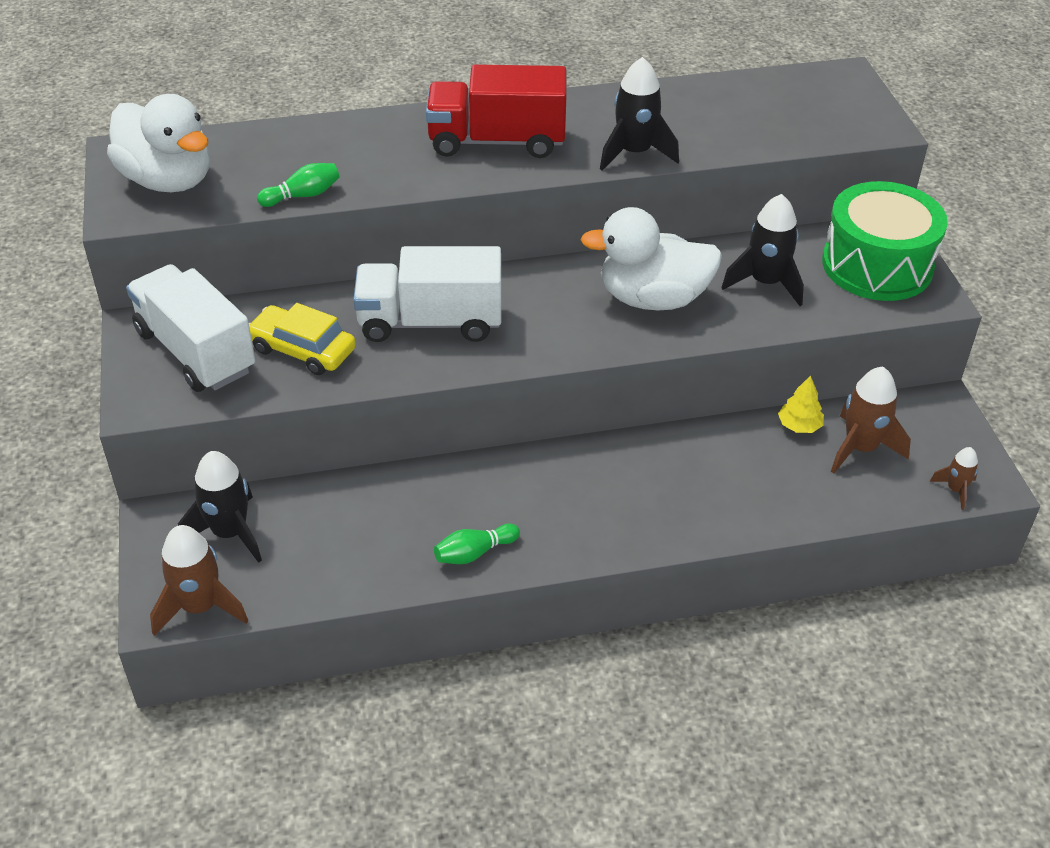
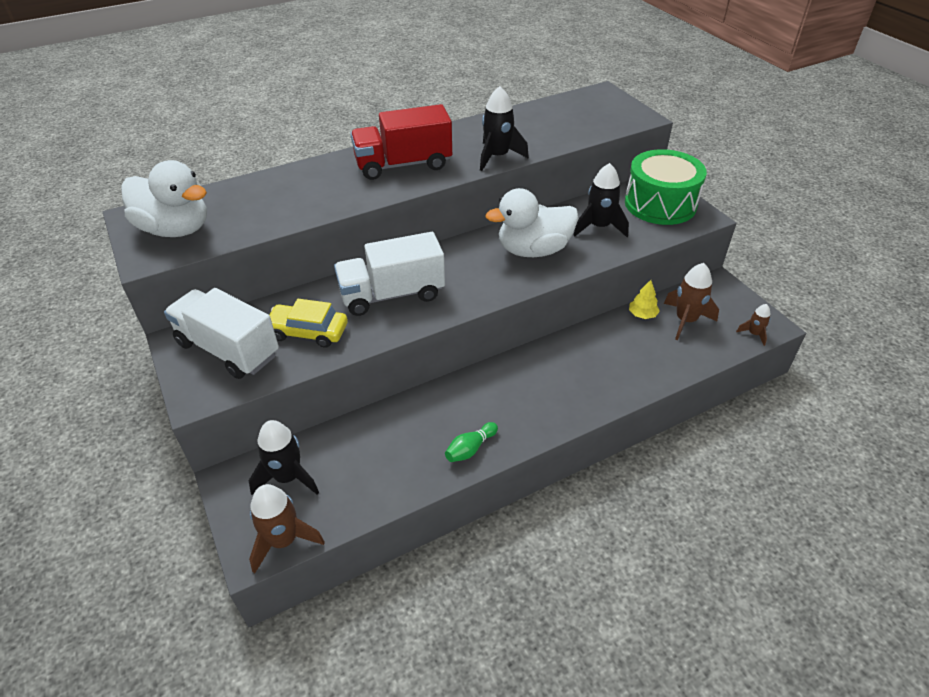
camera: 15 degrees left, 0 degrees up
(303, 195) = (281, 222): green bowling pin -> none

